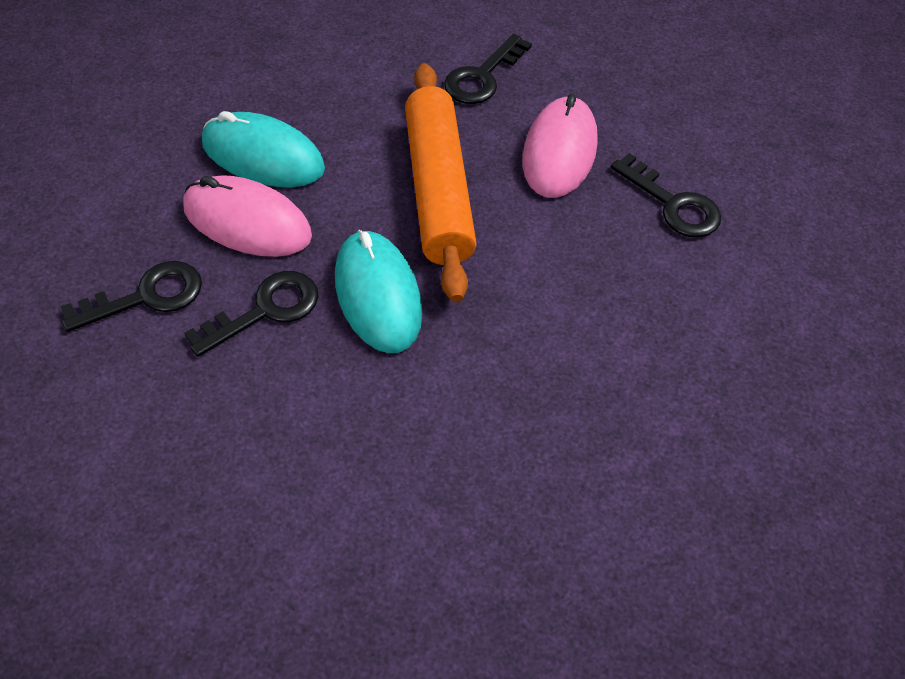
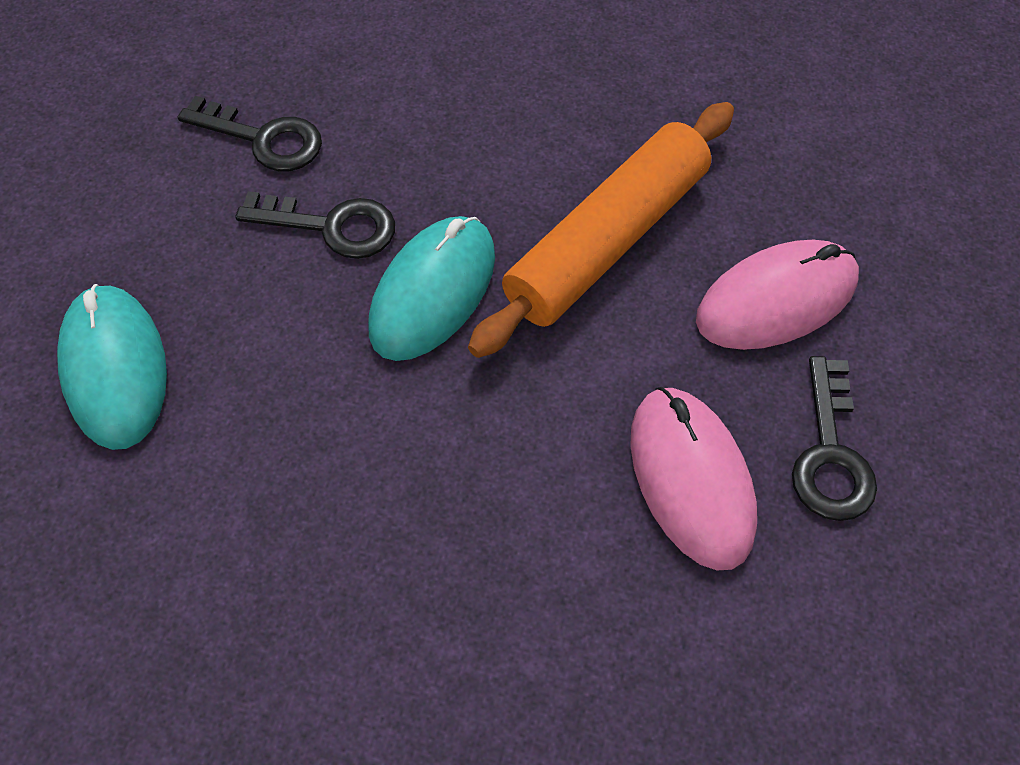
camera: 50 degrees right, 5 degrees up
(247, 222) = (411, 137): pink mouse -> pink mouse (691, 479)
(263, 156) = (494, 89): turquoise mouse -> turquoise mouse (115, 369)
(482, 77) = (794, 163): black key -> none

